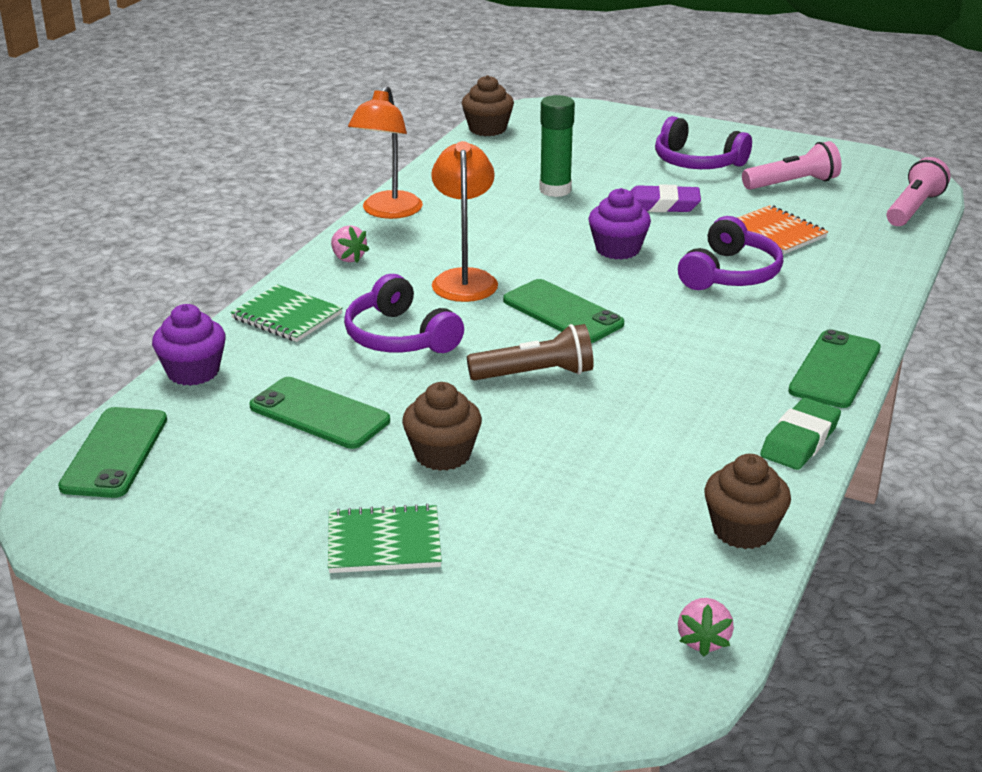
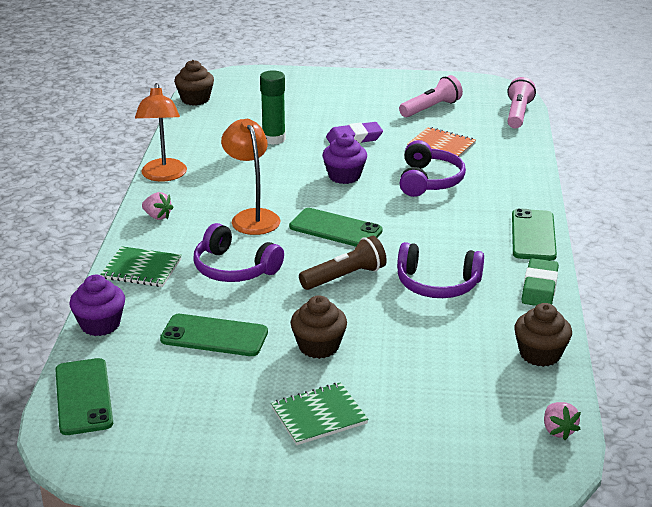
camera: 20 degrees left, 0 degrees up
(697, 162) = (358, 102): purple headphones -> purple headphones (437, 284)

